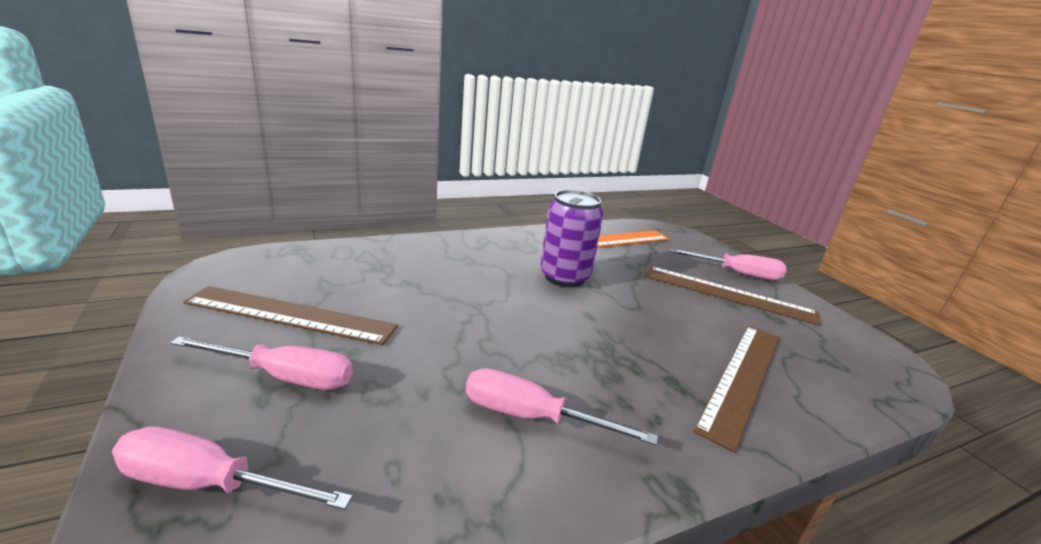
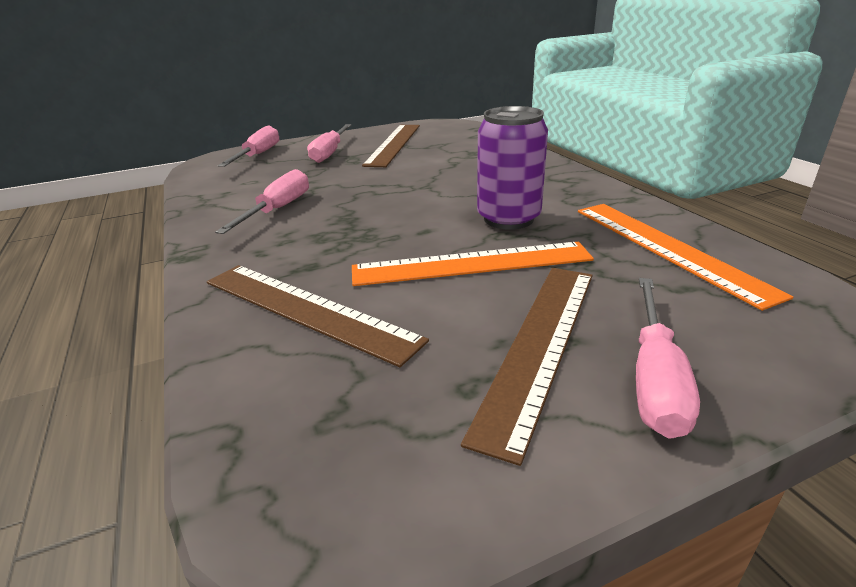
camera: 95 degrees right, 5 degrees up
(645, 302) = (471, 264): none -> orange ruler

